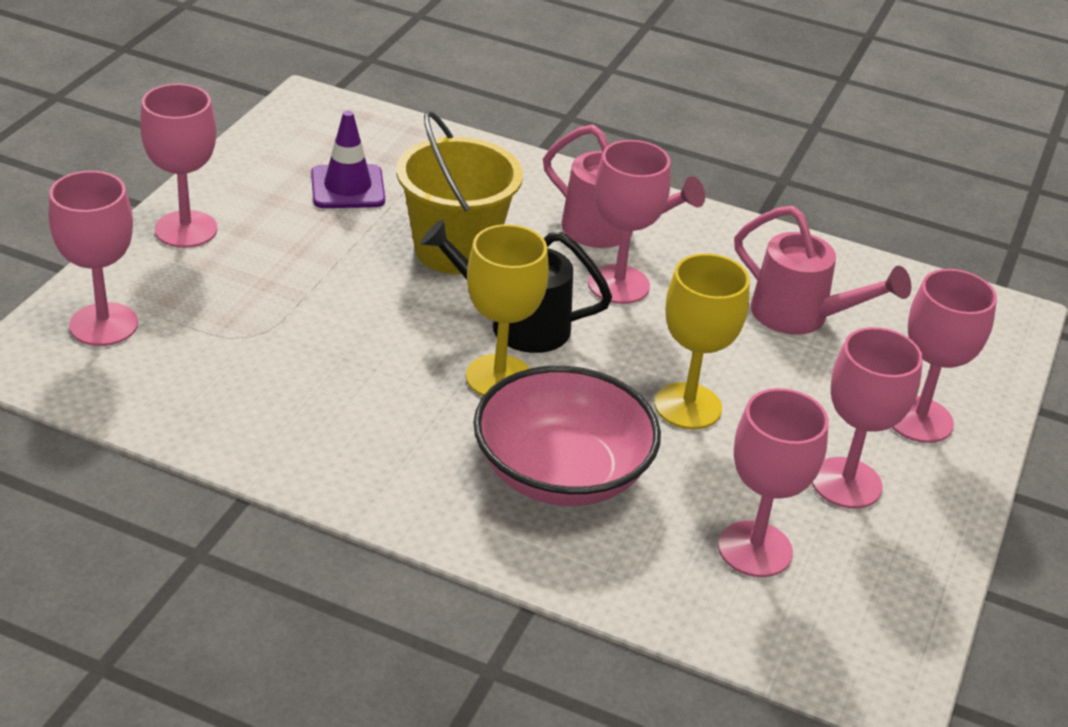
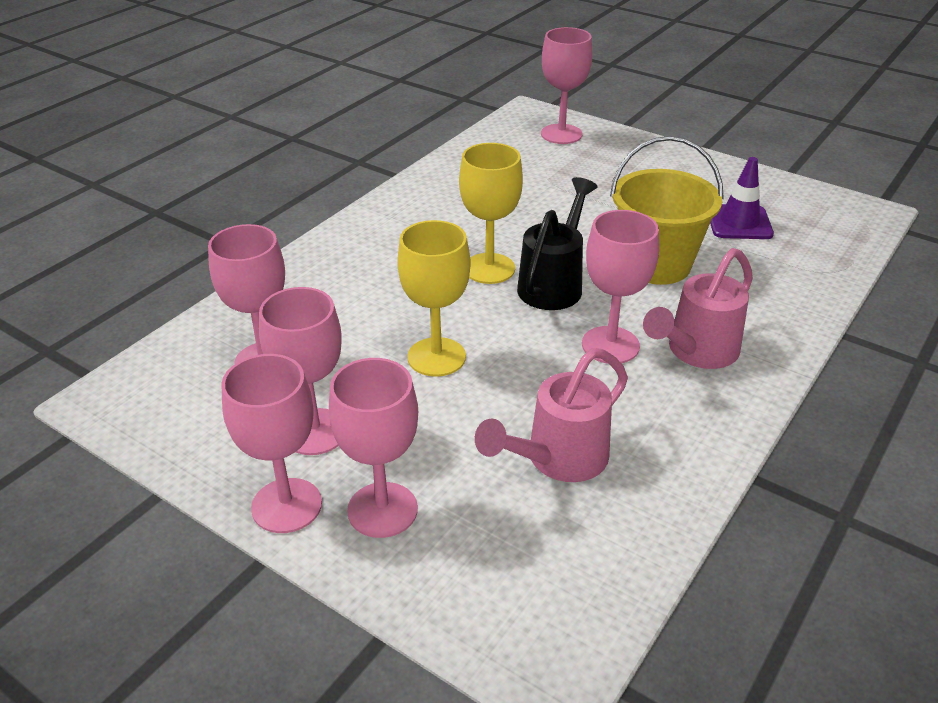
camera: 105 degrees right, 0 degrees up
(186, 229) = (668, 159): pink goblet -> pink goblet (286, 505)
(561, 473) = (378, 283): pink bowl -> none

